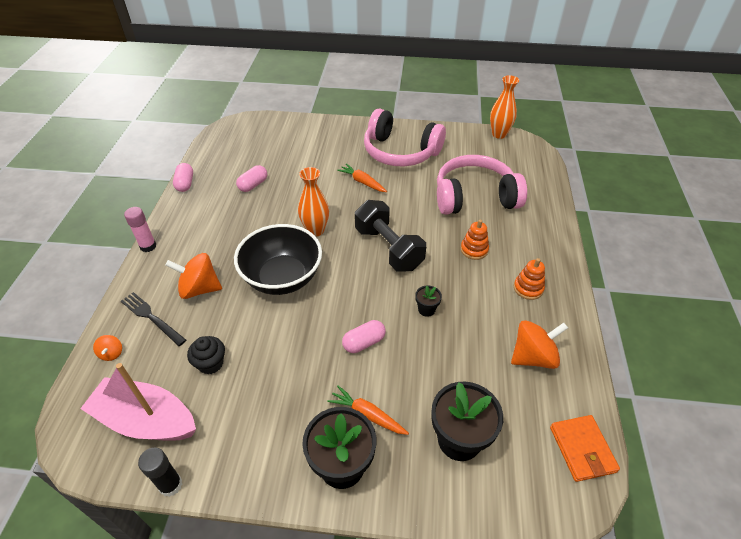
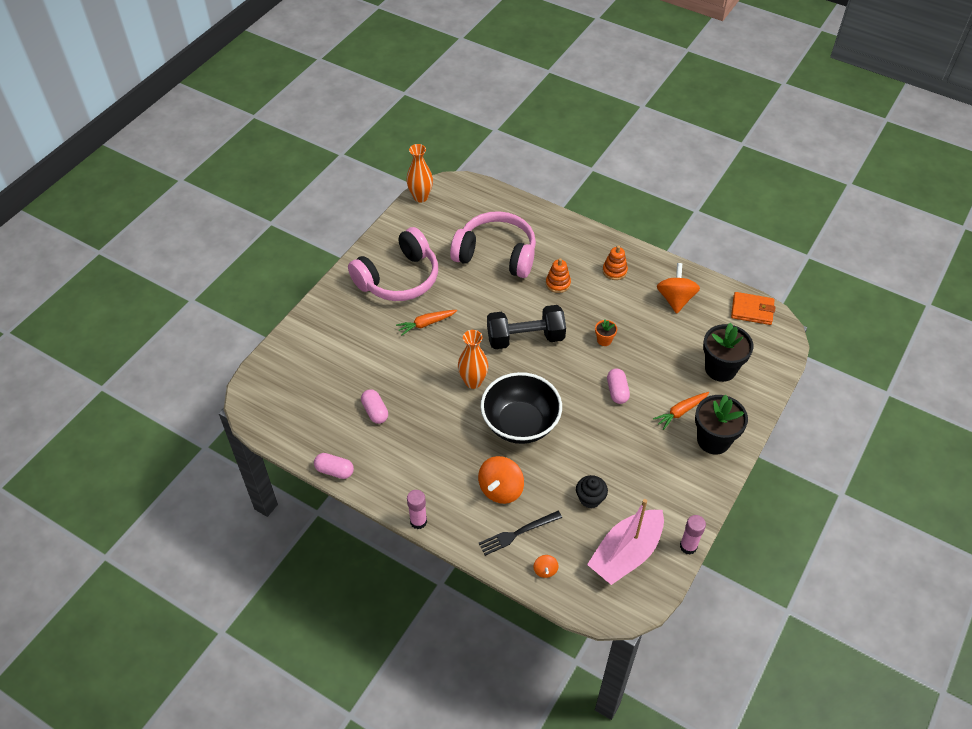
camera: 65 degrees left, 5 degrees up
(111, 353) = (545, 570): orange spinning top -> orange spinning top turned 75 degrees clockwise
(171, 485) = (688, 546): black glue stick -> pink glue stick
(426, 309) = (604, 340): black flower pot -> orange flower pot
(474, 197) = (496, 254): pink headphones -> pink headphones turned 90 degrees clockwise

